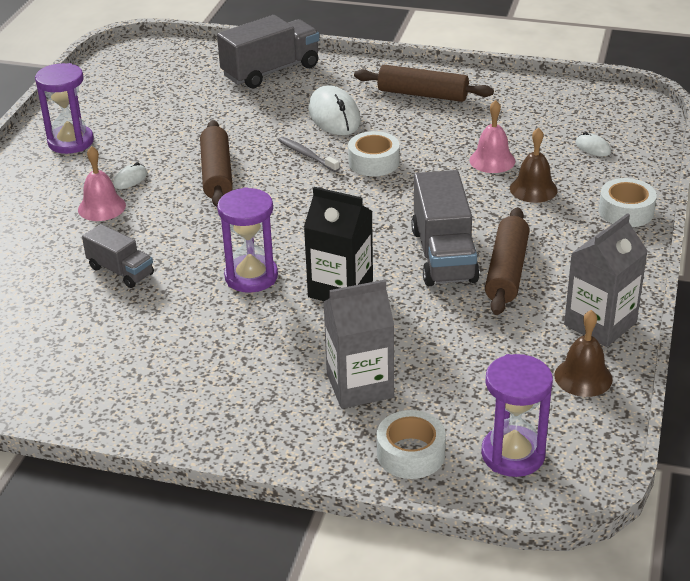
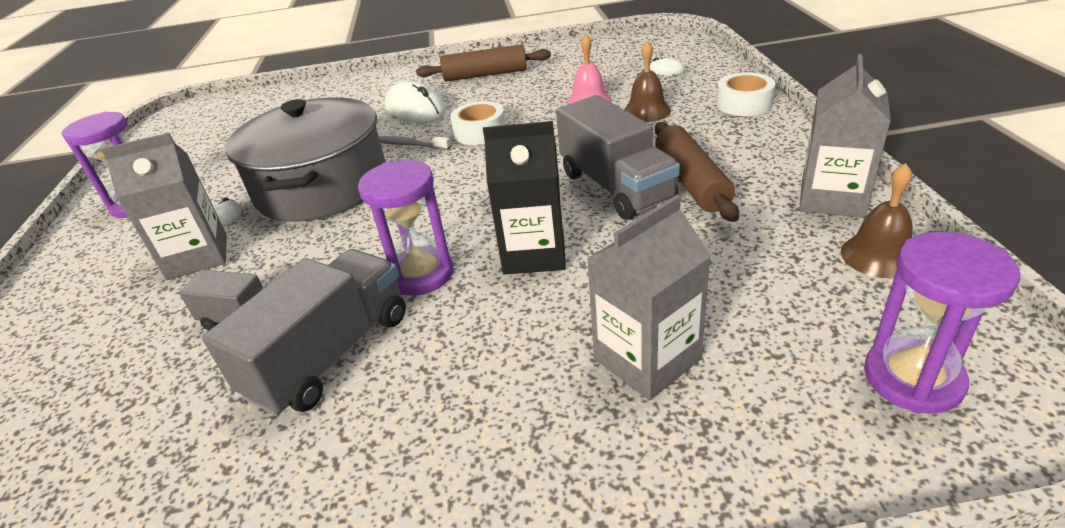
camera: 20 degrees left, 0 degrees up
(101, 207) = (197, 257): pink bell -> grey carton
(216, 174) = (322, 186): brown rolling pin -> grey pot
(271, 71) = (332, 94): grey truck -> grey truck (330, 354)
(410, 454) = (793, 431): white tape -> none

